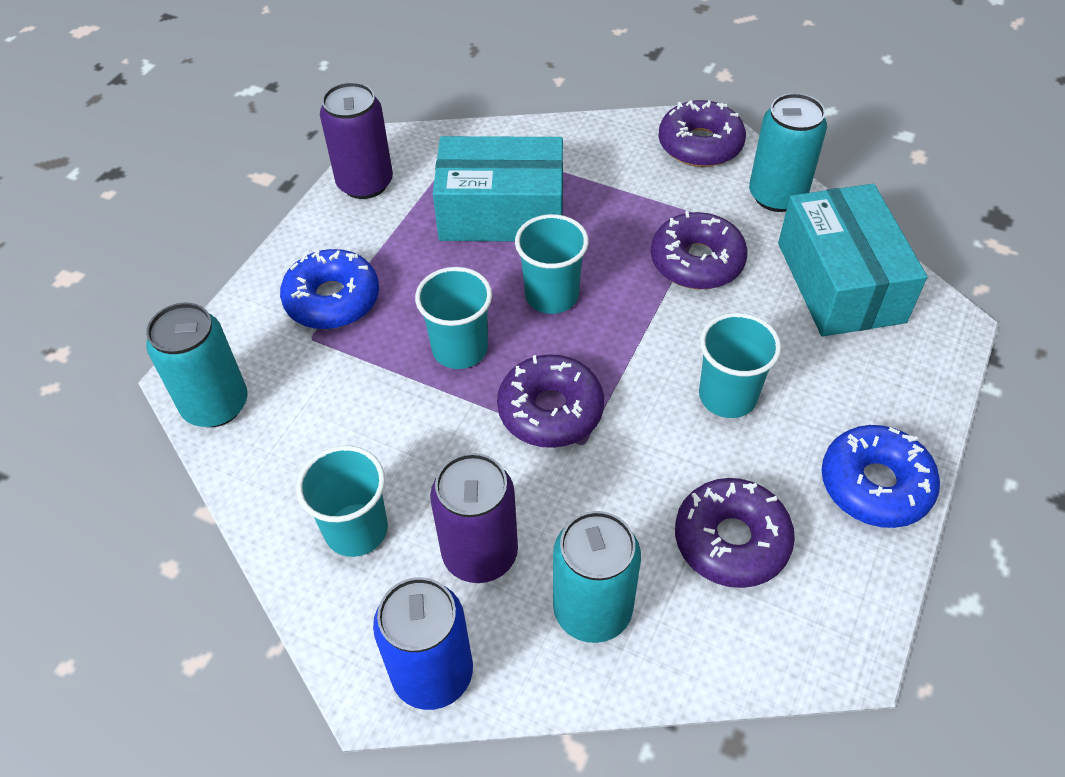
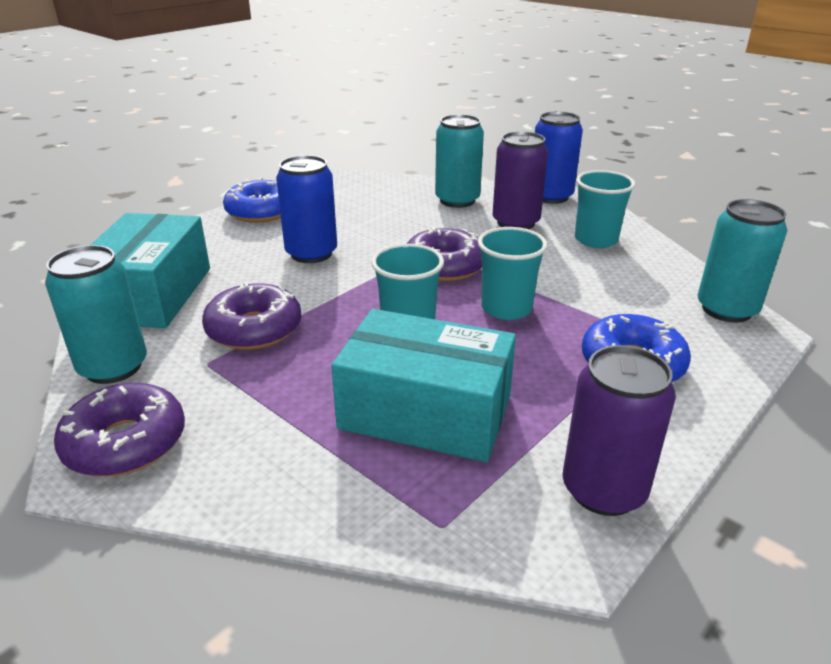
camera: 165 degrees left, 20 degrees down
(727, 396) = (311, 253): turquoise cup -> blue can
(731, 540) = (364, 207): purple donut -> none

